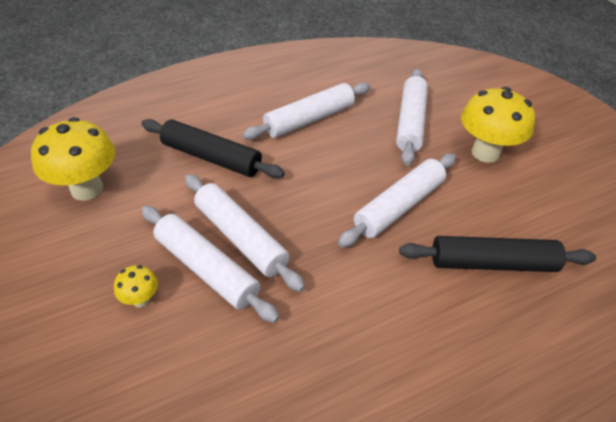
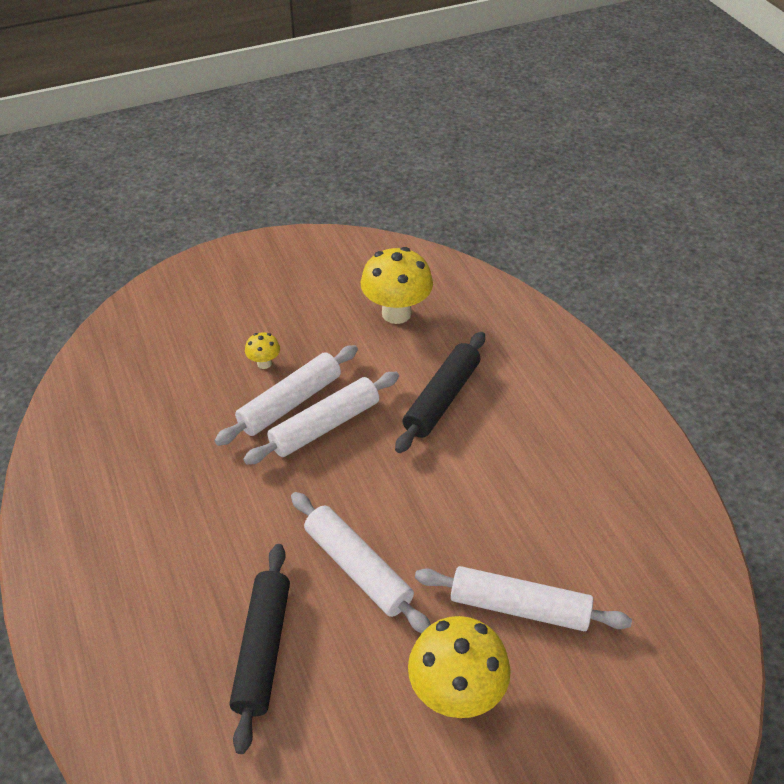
camera: 95 degrees right, 0 degrees up
(309, 119) = (517, 489): white rolling pin -> none

